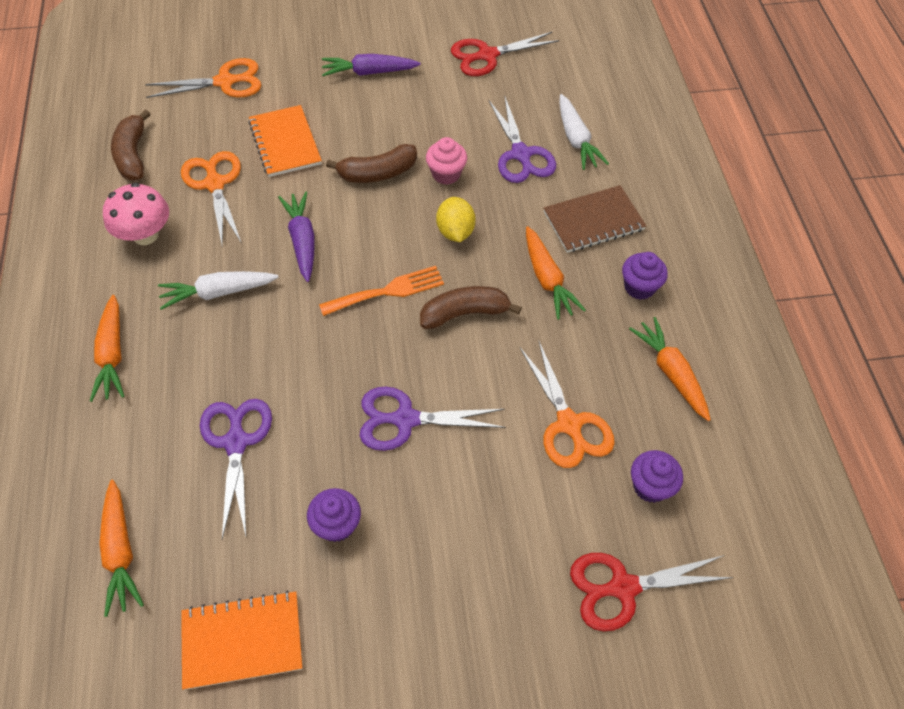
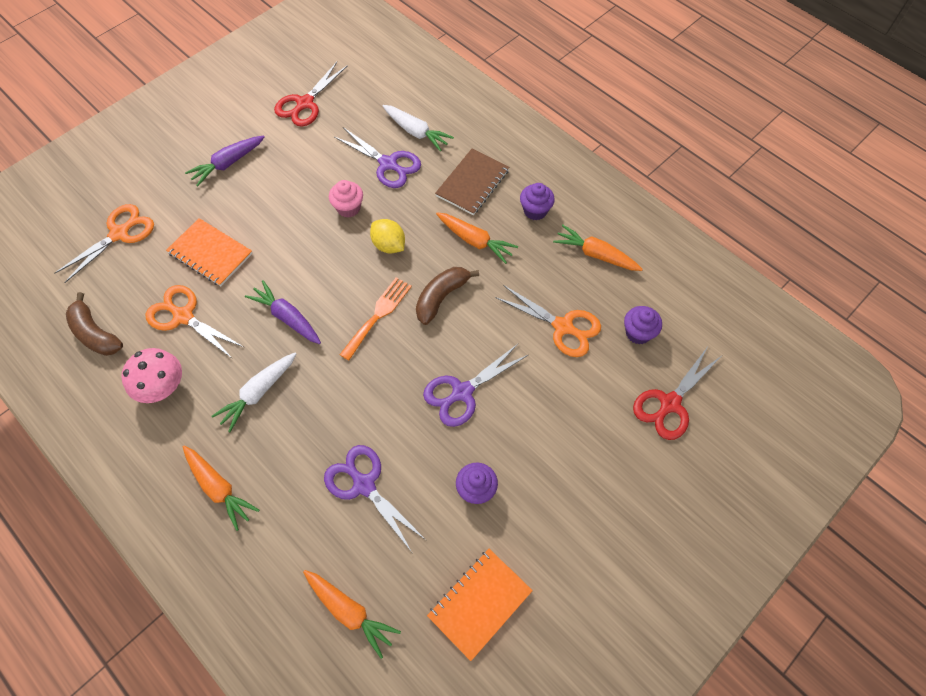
camera: 35 degrees left, 5 degrees up
(377, 173) = (299, 236): brown banana -> none

